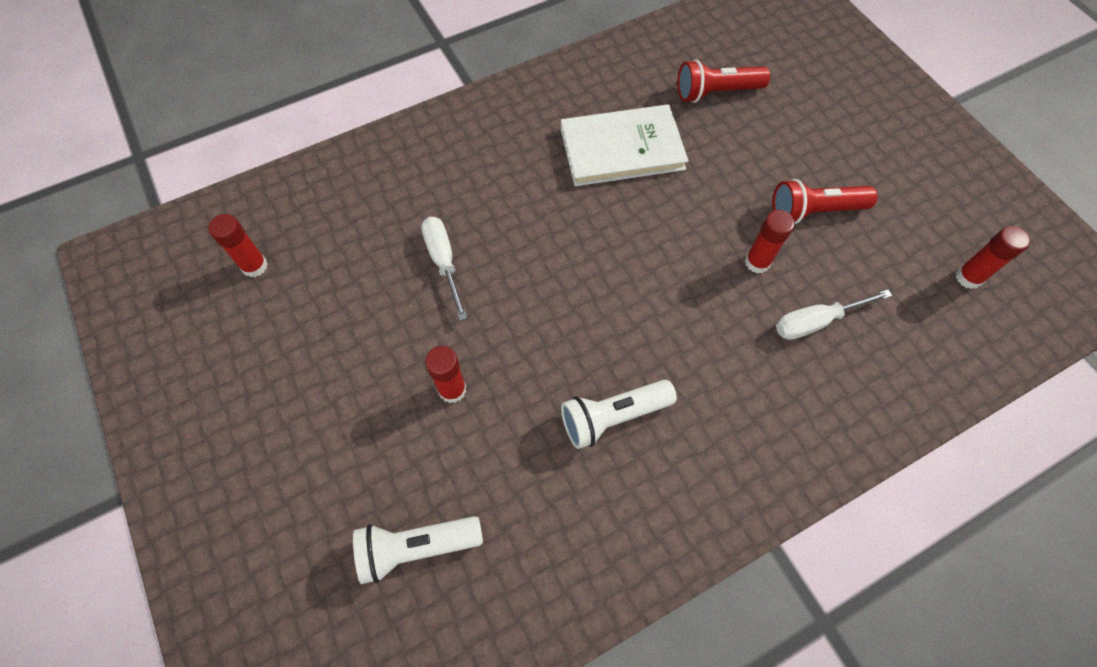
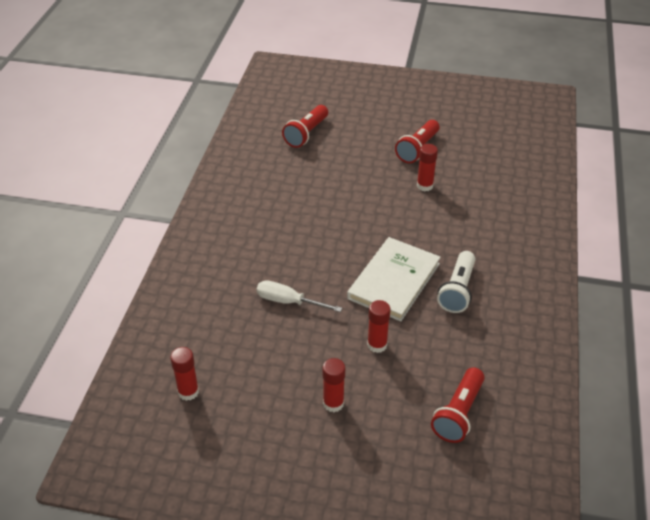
camera: 50 degrees left, 20 degrees down
(417, 548) = (458, 413): white flashlight -> red flashlight
(622, 149) = (299, 188): white book -> white book (394, 281)
(816, 322) = (478, 188): white screwdriver -> none
(968, 277) = (505, 129): red glue stick -> red glue stick (333, 403)

